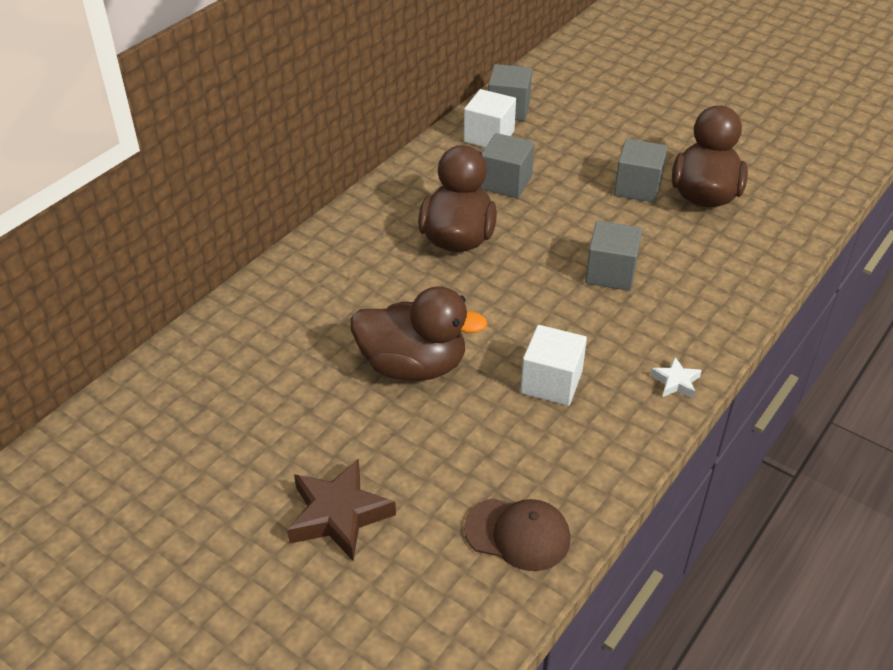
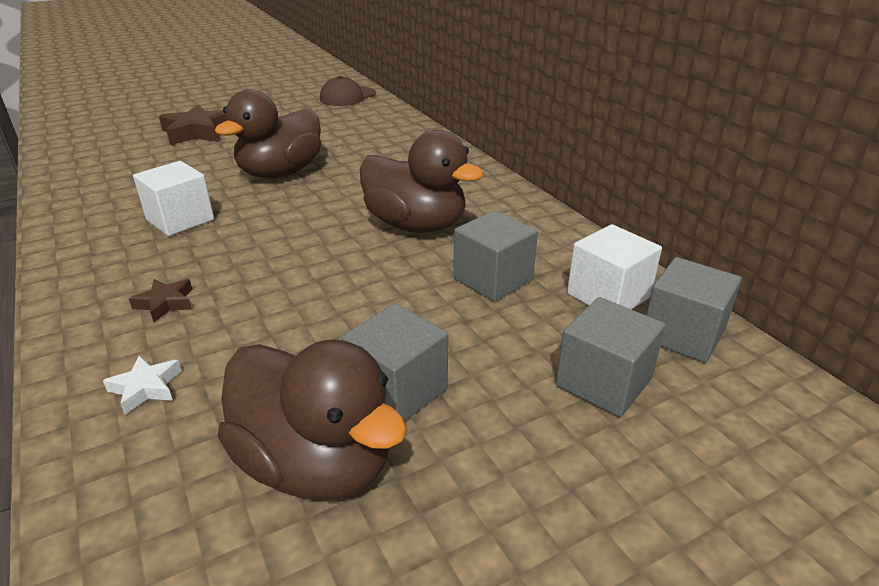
camera: 115 degrees right, 10 degrees down
(518, 534) = (89, 173): brown cap -> brown cap (347, 97)
(611, 273) = (262, 298): grey cube -> grey cube (603, 382)
(655, 315) = (165, 303): none -> brown star
(675, 382) = (77, 280): white star -> white star (146, 388)

